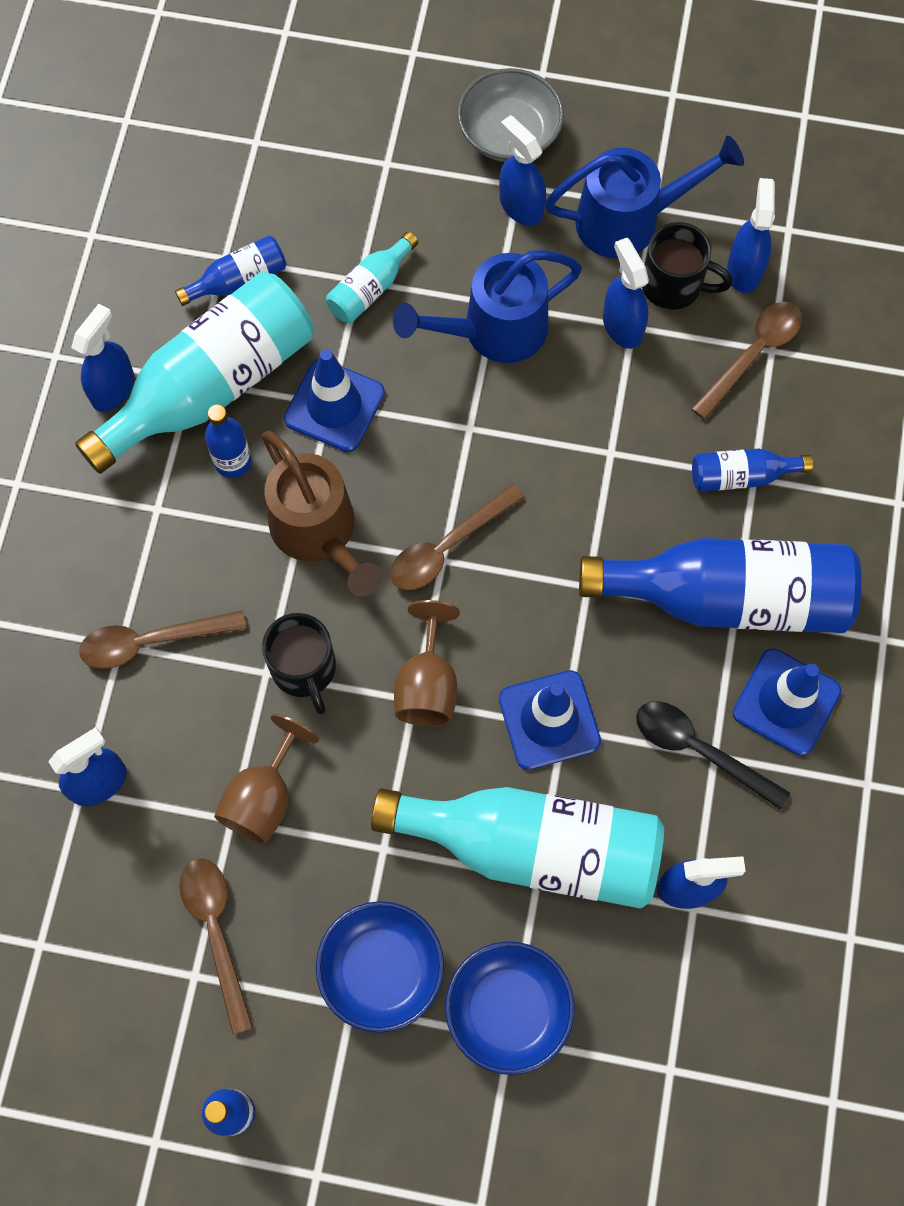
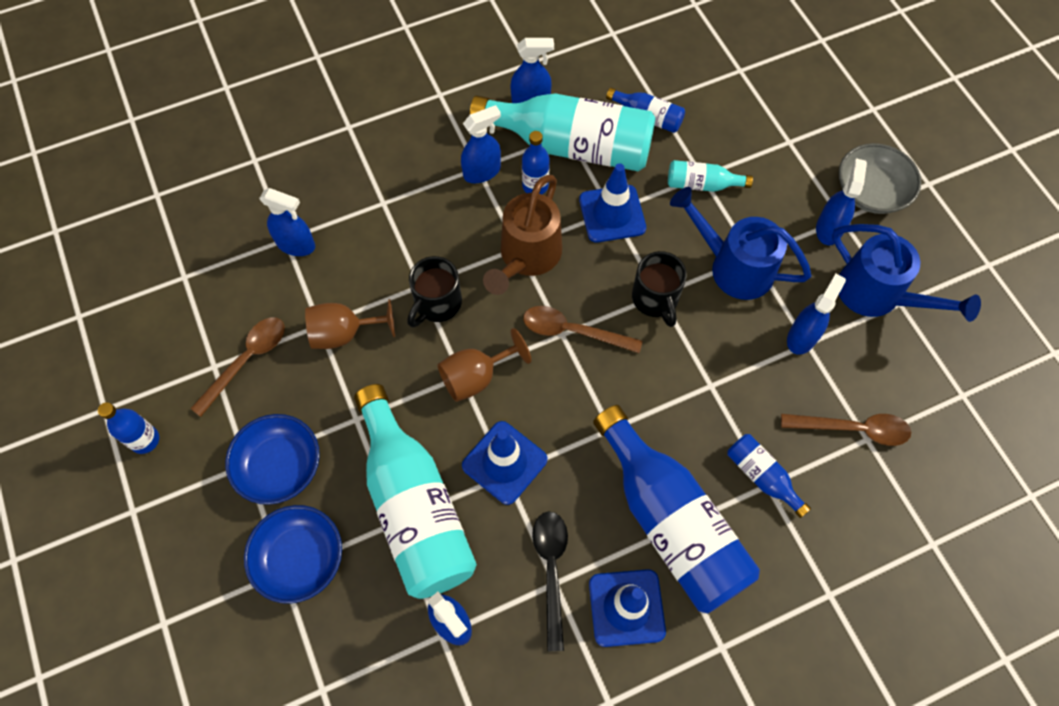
camera: 55 degrees right, 5 degrees down
(152, 641) = (397, 216): brown spoon -> none
(673, 285) = (857, 349): black mug -> black mug (655, 299)
(744, 270) = (908, 385): blue spray bottle -> blue spray bottle (482, 172)

